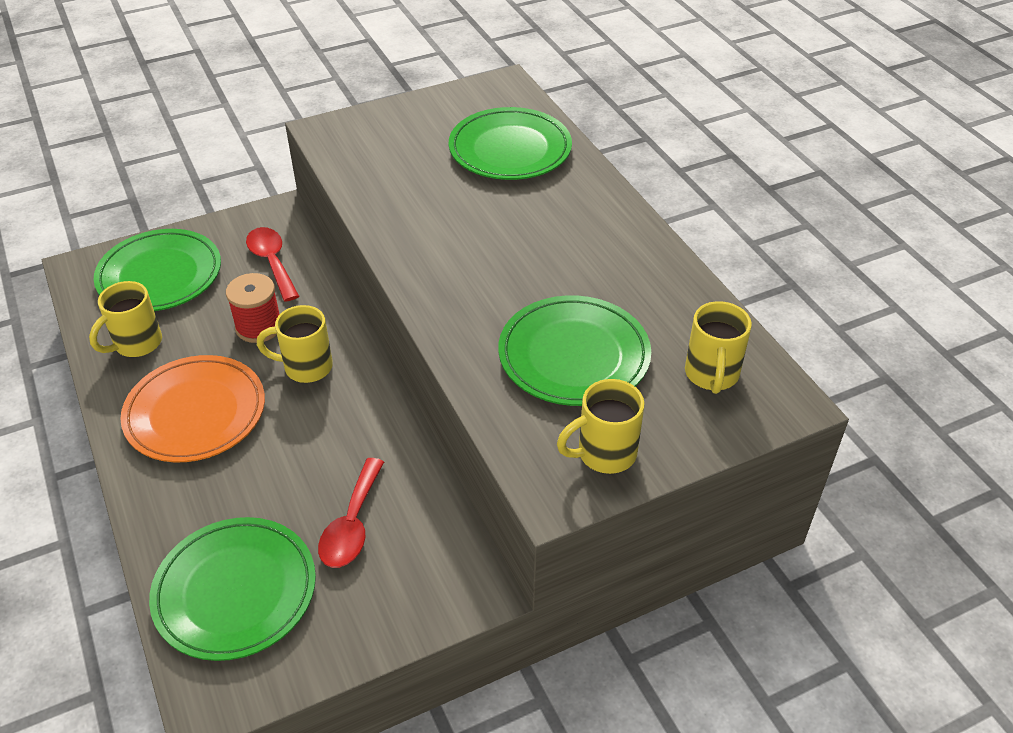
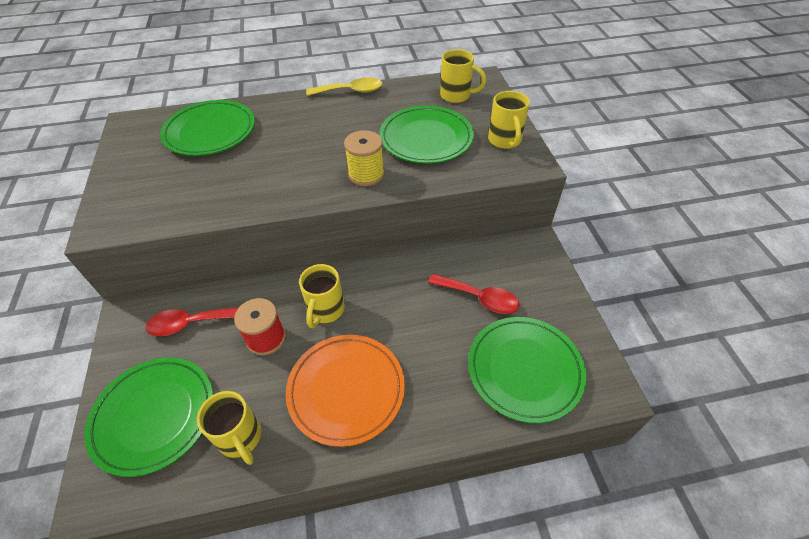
camera: 75 degrees left, 5 degrees up
(468, 308) = (366, 174): none -> yellow spool
(663, 250) = (351, 91): none -> yellow spoon

